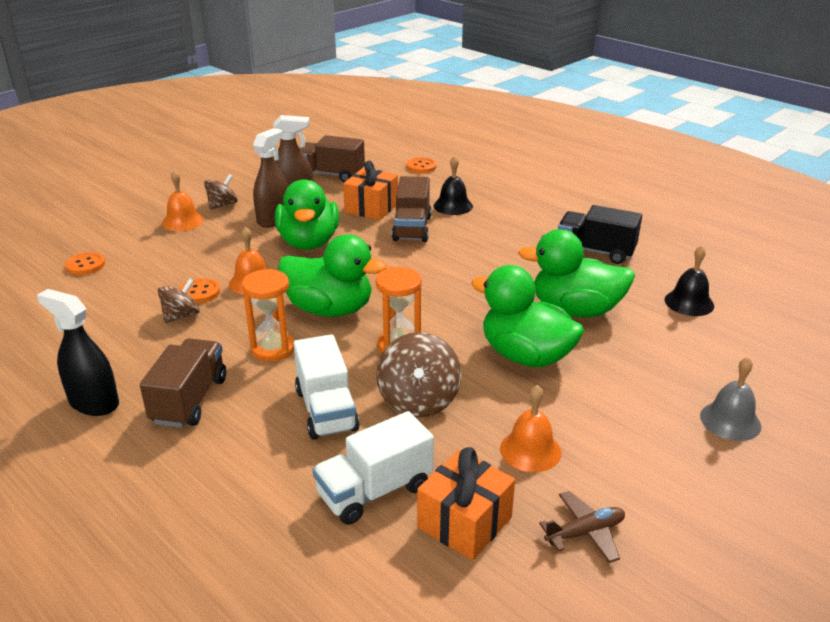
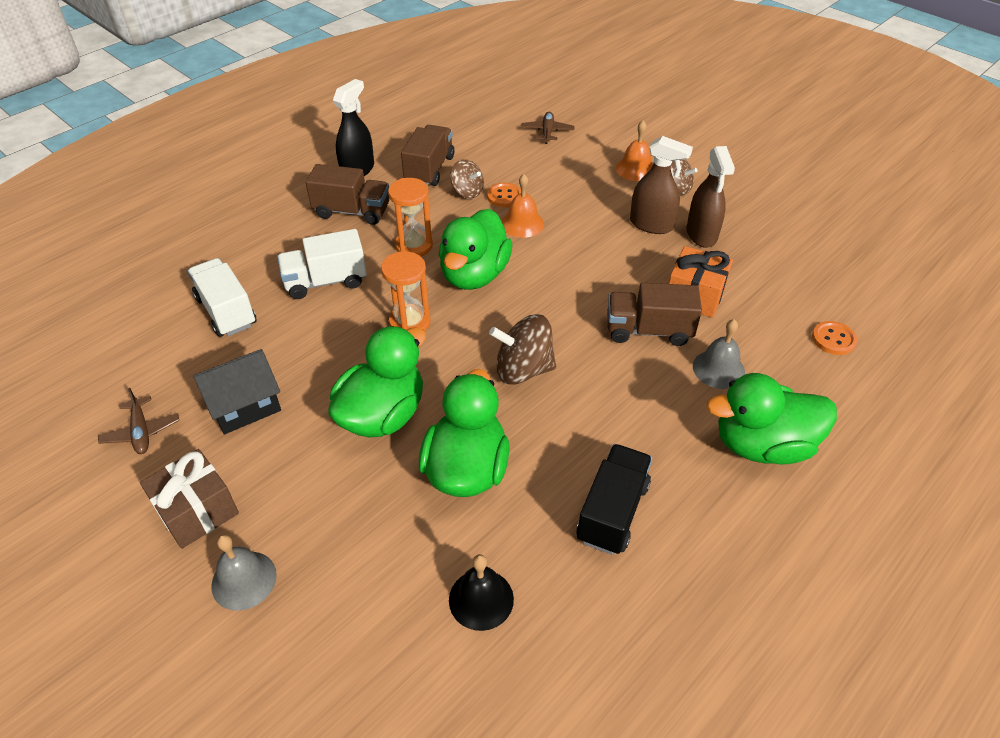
camera: 90 degrees right, 15 degrees up
(85, 265) = (547, 132): orange button -> brown plane
(309, 242) = (603, 253): green duck -> green duck (762, 445)
(331, 175) = (777, 259): brown truck -> brown truck (429, 169)
(418, 400) = (327, 335): brown spinning top -> brown spinning top (523, 369)
(453, 206) = (718, 369): black bell -> grey bell
(464, 522) = (178, 360): orange gift -> none
(530, 450) = (245, 406): orange bell -> black house
(673, 464) = (197, 511): none -> brown gift

